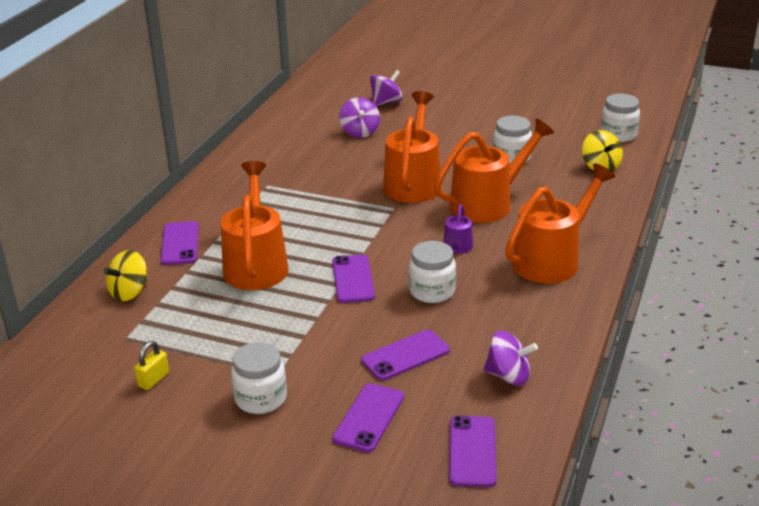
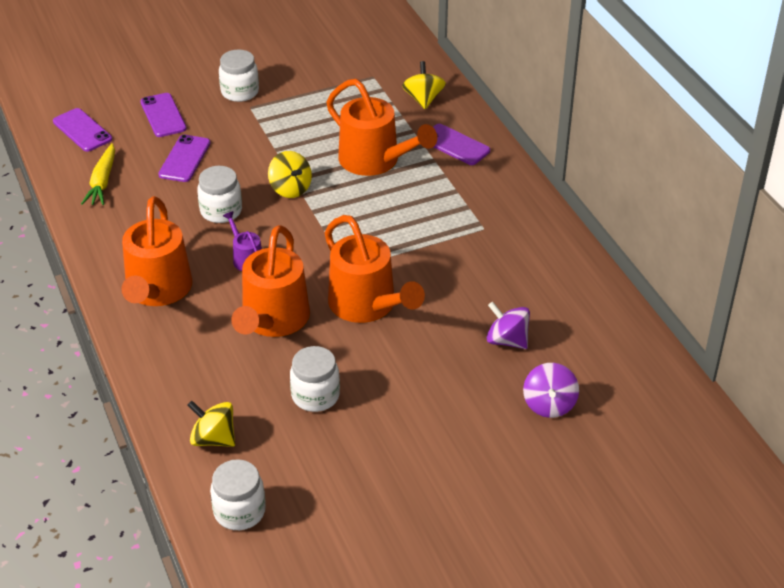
camera: 135 degrees right, 10 degrees up
(153, 379) = (317, 68): yellow padlock -> none
(353, 279) = (290, 189): purple phone -> yellow spinning top
(508, 376) = (102, 182): purple spinning top -> yellow carrot

